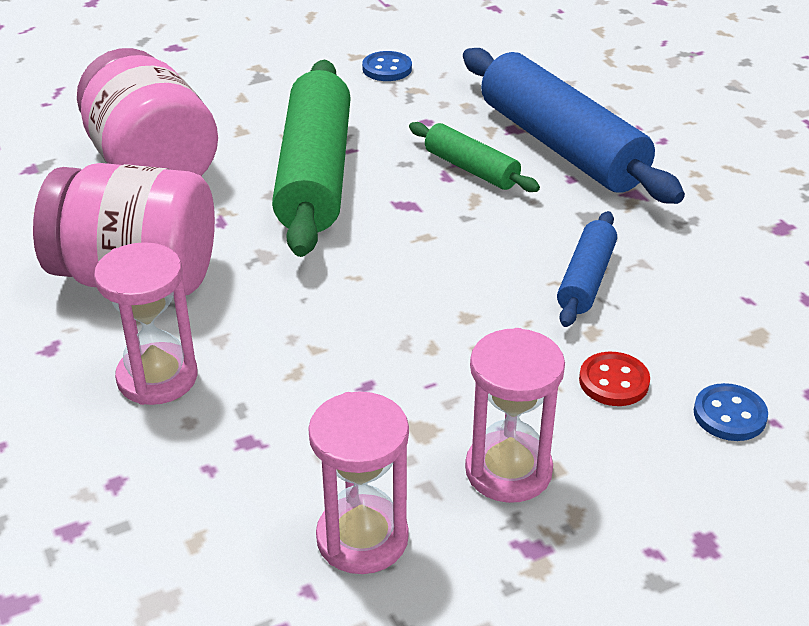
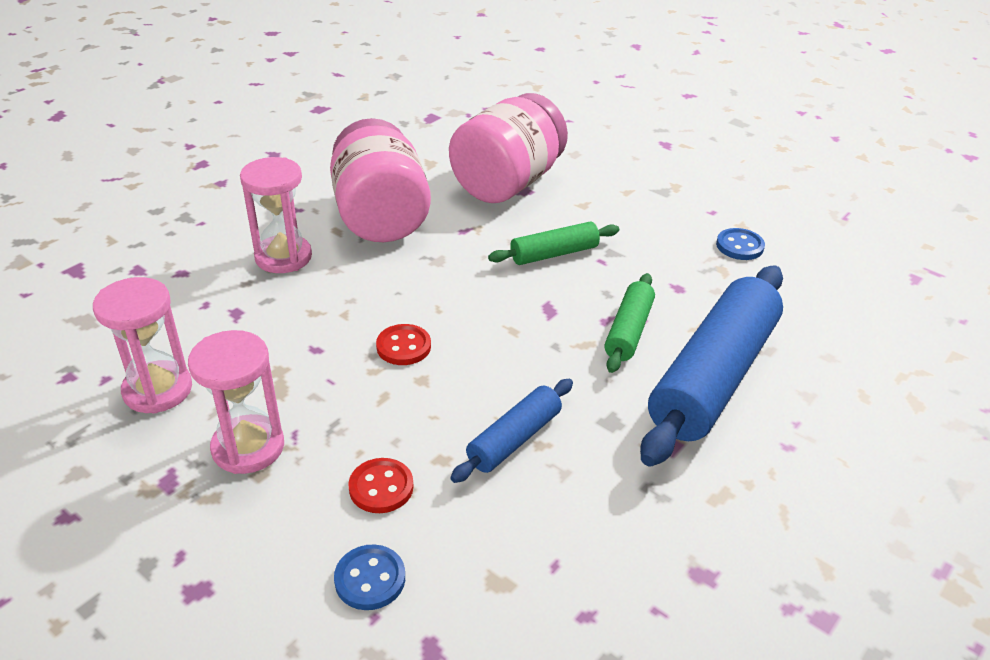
camera: 65 degrees right, 0 degrees up
(315, 174) = (554, 254): green rolling pin -> green rolling pin, size x0.50
(405, 317) = (403, 347): none -> red button
(586, 279) = (514, 439): blue rolling pin -> blue rolling pin turned 45 degrees counterclockwise

